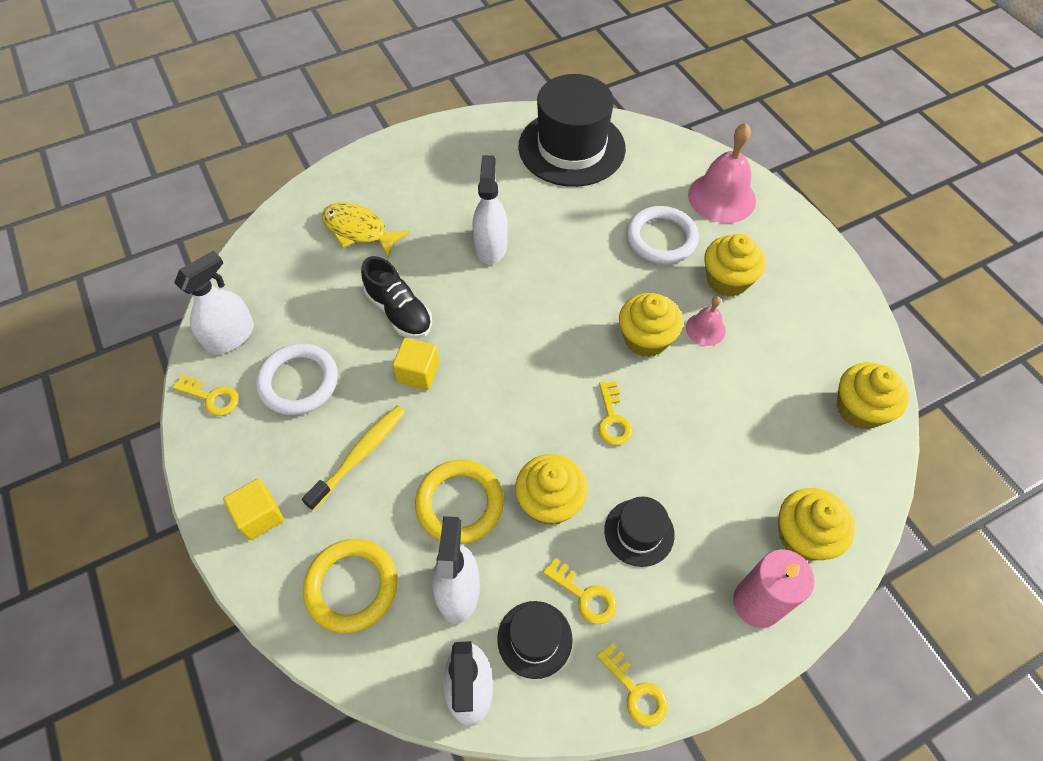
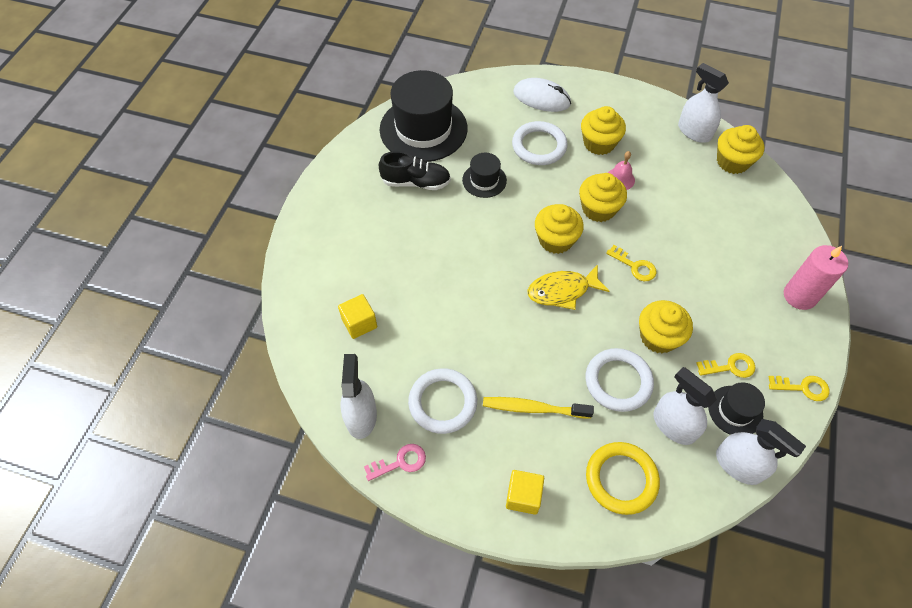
camera: 45 degrees left, 0 degrees up
(211, 397) = (400, 462): yellow key -> pink key
(359, 230) = (357, 281): yellow fish -> yellow fish (562, 291)
(360, 455) = (533, 408): yellow toothbrush -> yellow toothbrush turned 75 degrees counterclockwise
(399, 312) = (448, 308): black shoe -> black shoe (416, 182)
(418, 373) = (505, 333): yellow cube -> yellow cube (359, 323)
(460, 504) = (618, 381): yellow ring -> white ring
(491, 246) = (451, 225): white spray bottle -> white spray bottle (694, 132)
(639, 532) = (715, 312): black hat -> black hat (484, 180)
(721, 197) = (541, 98): pink bell -> white mouse
(803, 536) = (780, 245): yellow cupcake -> yellow cupcake (555, 240)

